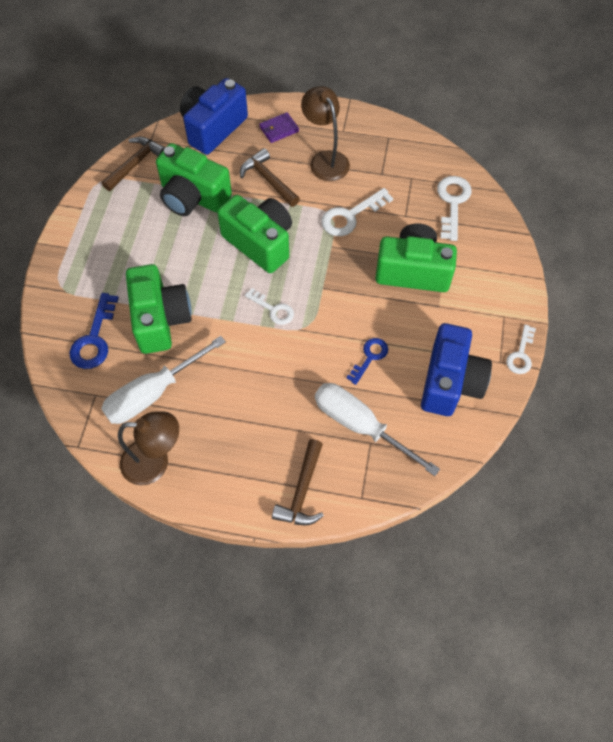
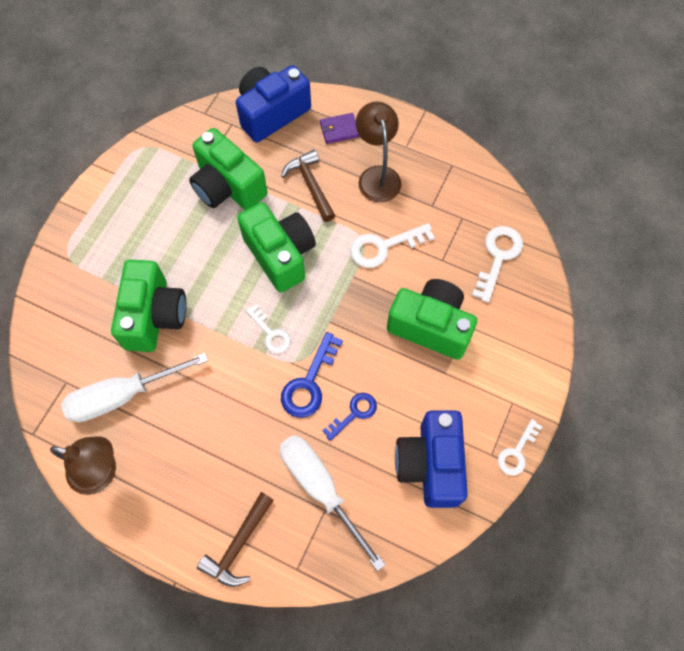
camera: 15 degrees right, 5 degrees up
(94, 339) = (83, 321): blue key -> blue key (309, 383)
(135, 164) = (181, 136): brown hammer -> none
(450, 382) = (430, 464): blue camera -> blue camera turned 150 degrees clockwise

